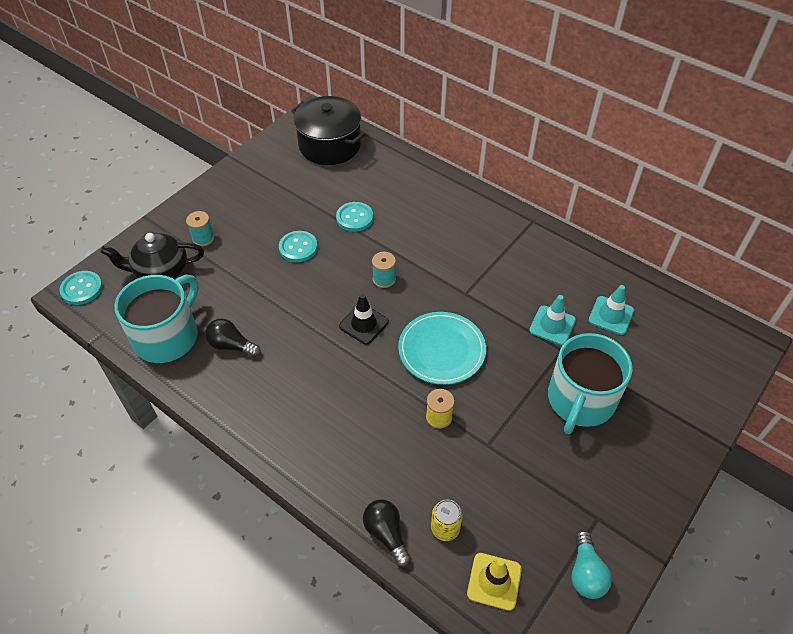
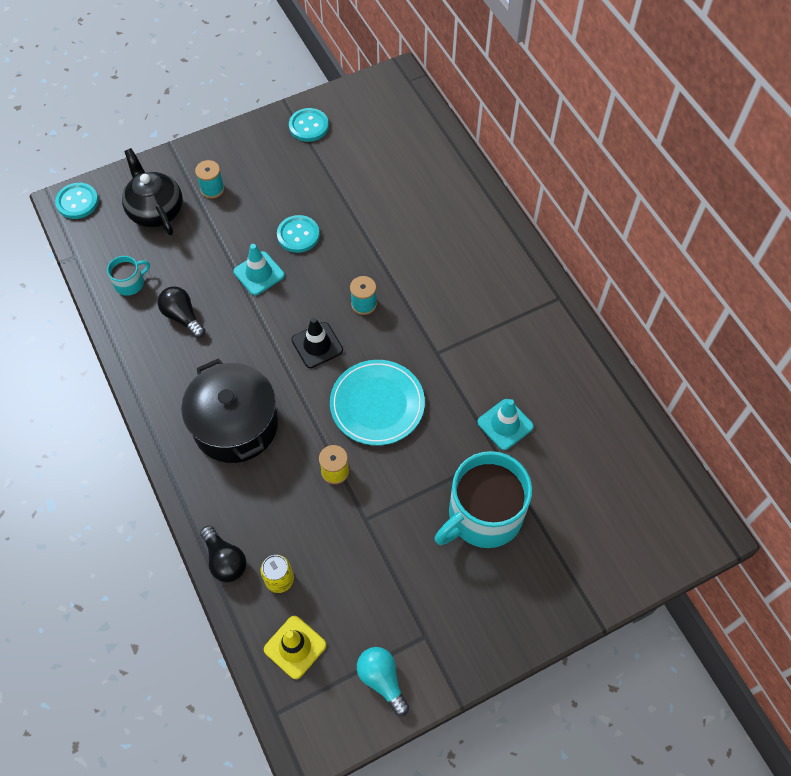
camera: 25 degrees right, 10 degrees up
(160, 271) = (156, 211): black teapot -> black teapot turned 45 degrees clockwise
(167, 336) = (130, 283): turquoise mug -> turquoise mug, size x0.45
(329, 145) = (393, 124): black pot -> black pot (235, 425)
(354, 218) = (372, 222): turquoise button -> turquoise button (308, 126)
(386, 534) = (225, 560): black light bulb -> black light bulb turned 150 degrees clockwise
(586, 573) = (382, 680): turquoise light bulb -> turquoise light bulb turned 120 degrees clockwise
(611, 315) = (574, 439): turquoise traffic cone -> turquoise traffic cone (259, 273)

